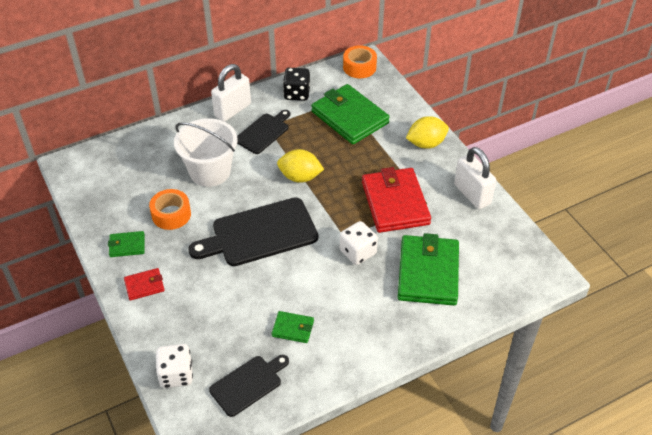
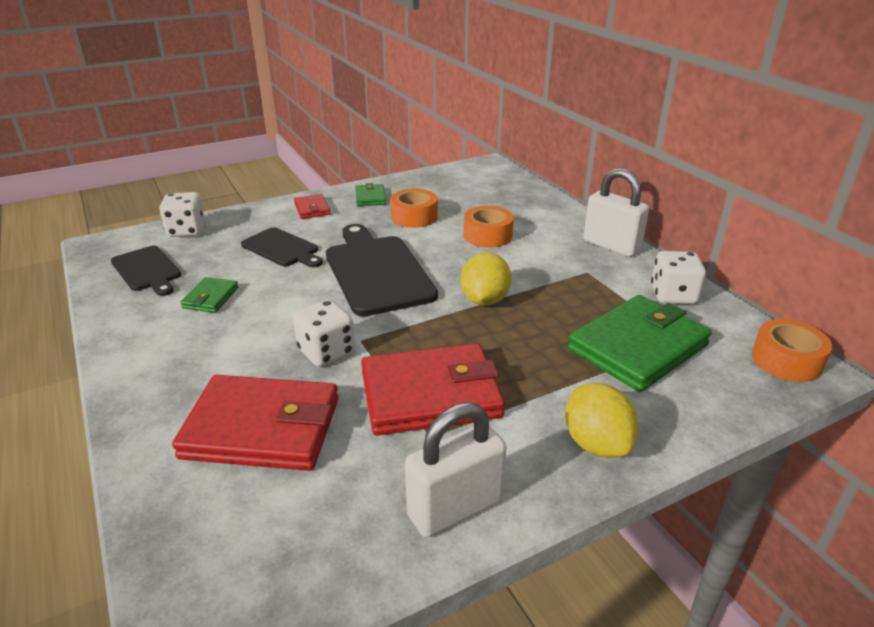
camera: 90 degrees right, 15 degrees down
(210, 171) = (487, 235): white bucket -> orange tape
(263, 132) = (573, 269): black cutting board -> black cutting board (282, 248)
(297, 94) = (673, 295): black dice -> white dice
(428, 273) = (262, 428): green wallet -> red wallet

